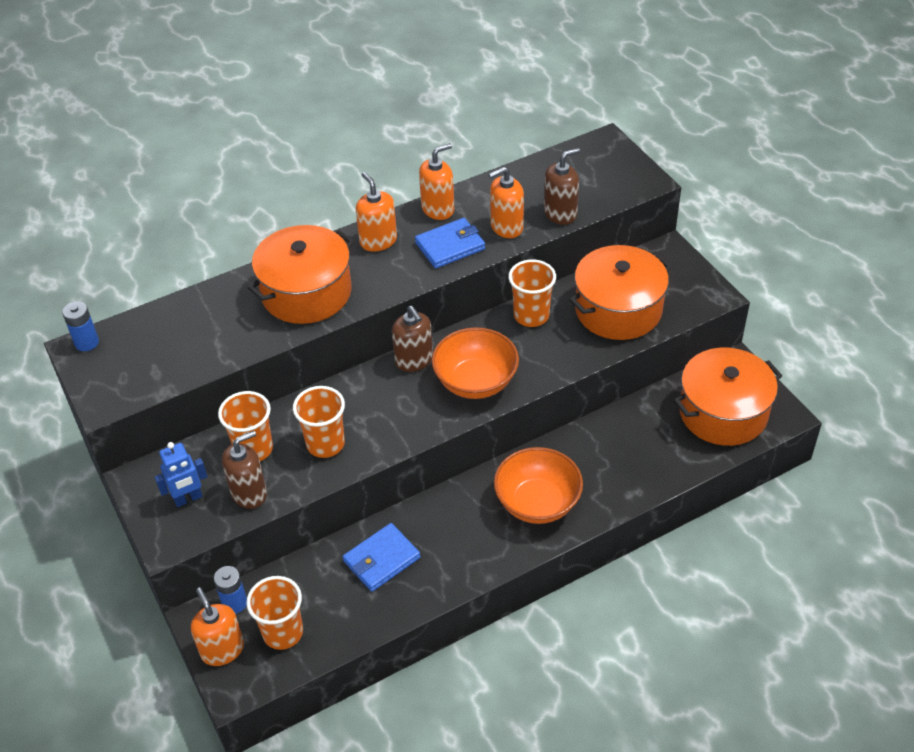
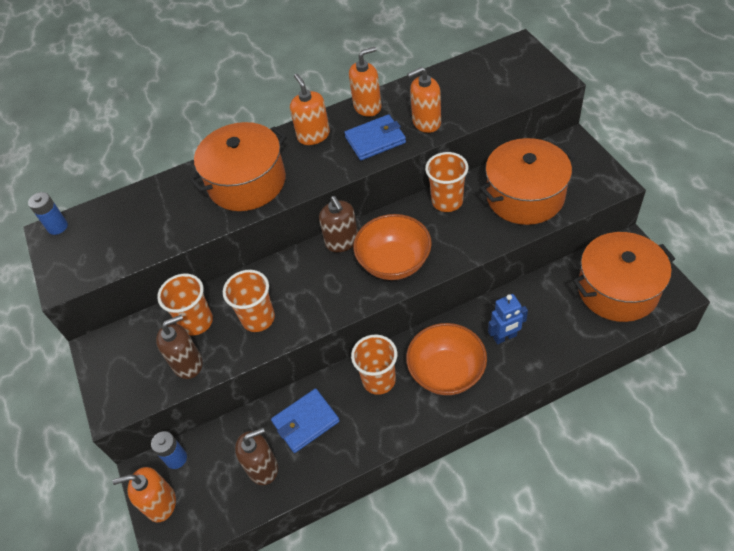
camera: 10 degrees right, 5 degrees up
(188, 499) = (136, 367): blue robot -> blue robot (505, 337)
(222, 649) = (161, 503): orange soap dispenser -> orange soap dispenser turned 75 degrees counterclockwise
(283, 632) = (214, 489): orange cup -> orange cup (379, 380)
(560, 213) = (475, 110): brown soap dispenser -> brown soap dispenser (263, 467)

